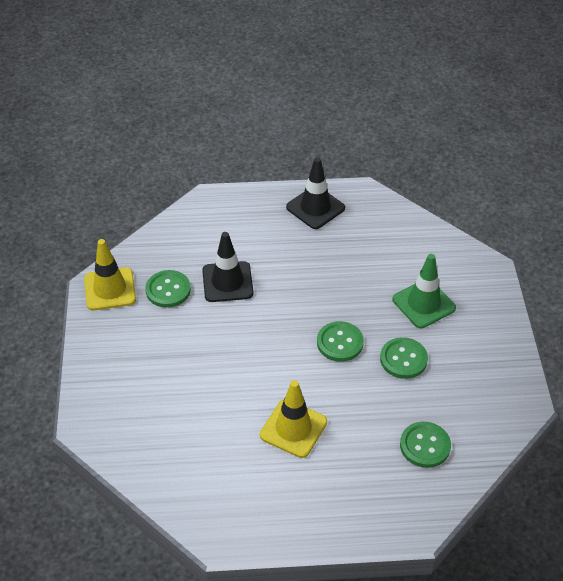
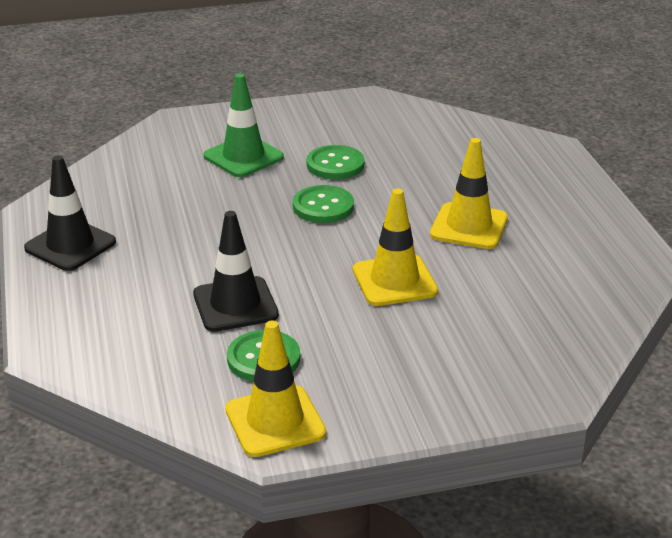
camera: 100 degrees left, 15 degrees down
(232, 368) = (394, 281): none -> yellow traffic cone
(425, 446) = (451, 147): green button -> none

